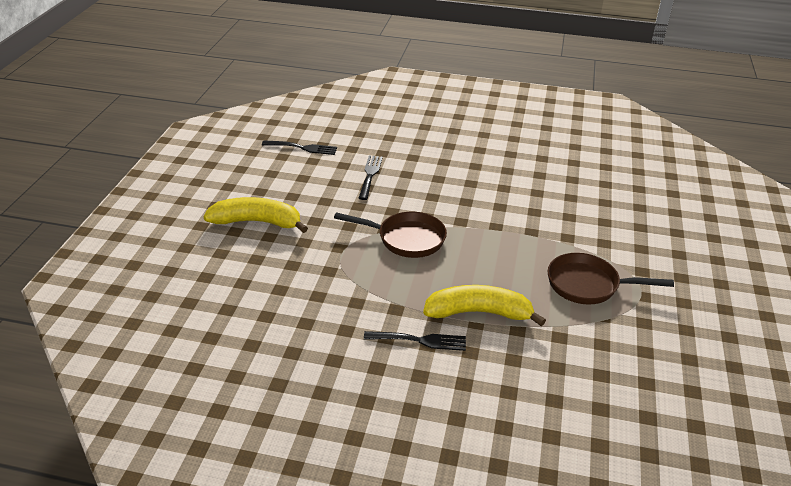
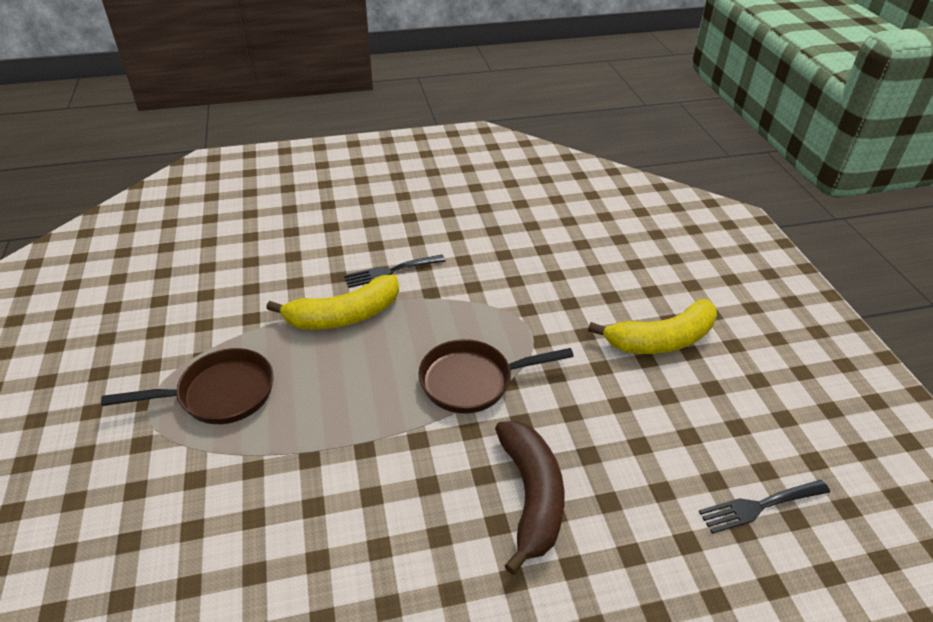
camera: 155 degrees right, 5 degrees up
(370, 175) = (604, 483): black fork -> none
(413, 182) = (531, 496): none -> brown banana

